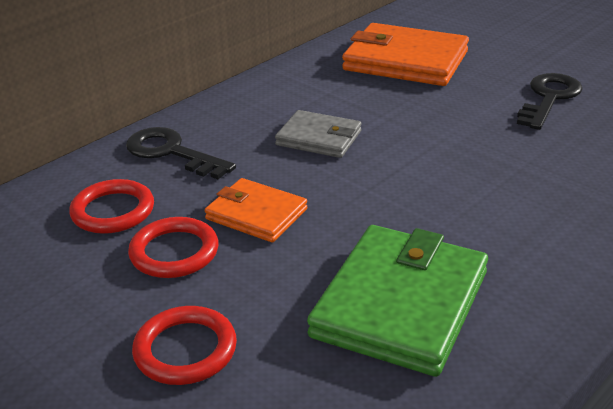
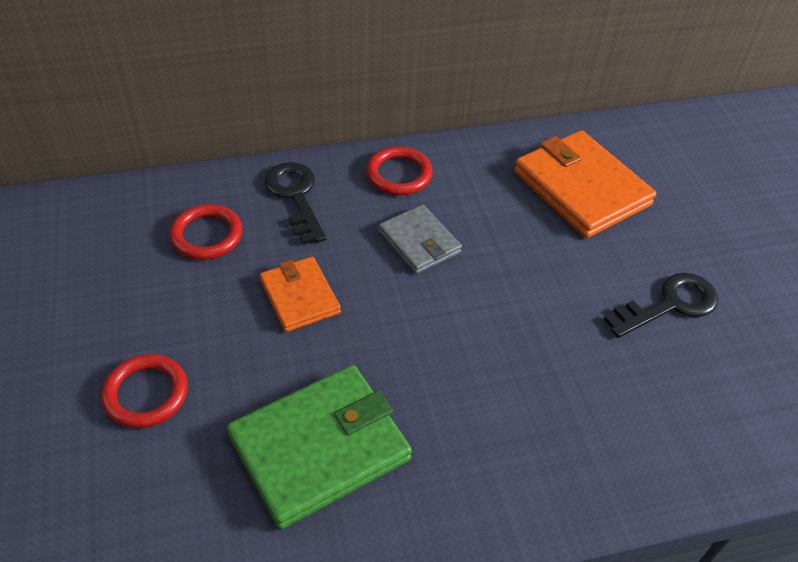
camera: 30 degrees right, 15 degrees up
(174, 252) = (213, 300): red ring -> red ring (399, 174)

